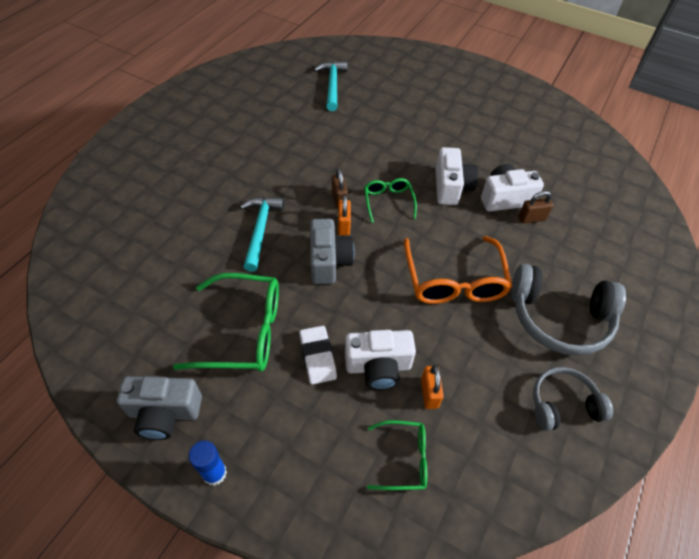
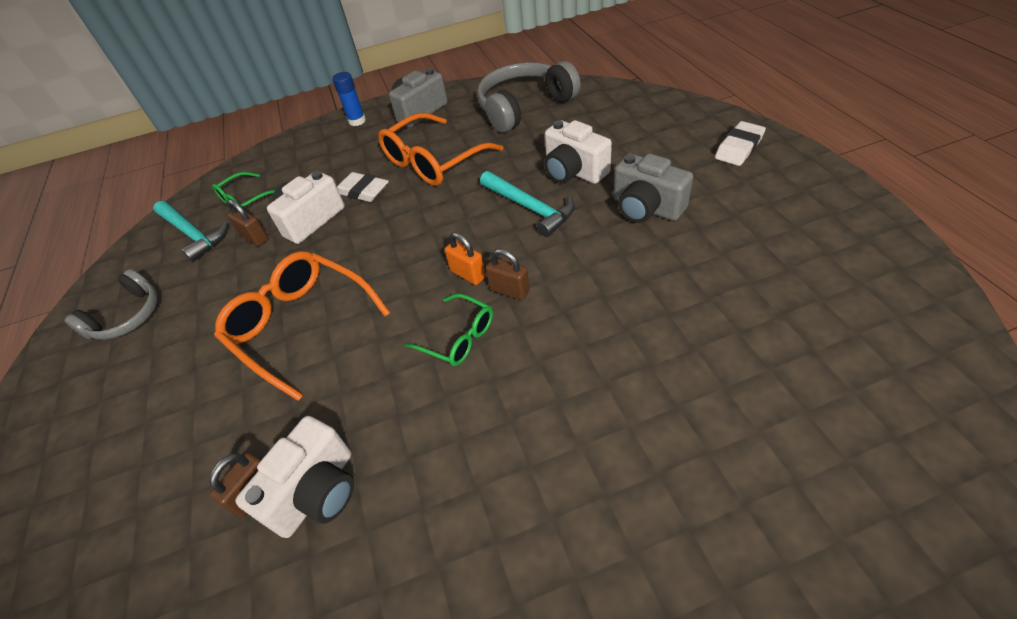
camera: 140 degrees right, 5 degrees down
(126, 156) = (739, 148): none -> white eraser
(243, 331) = (433, 161): green glasses -> orange glasses
(328, 261) = (438, 239): grey camera -> grey camera (646, 208)
(332, 85) = (800, 432): turquoise hammer -> turquoise hammer (193, 234)
(429, 393) = (255, 238): orange padlock -> brown padlock
(451, 187) = (407, 432): white camera -> white camera (573, 171)
(559, 318) = (157, 386): grey headphones -> grey headphones (524, 107)

